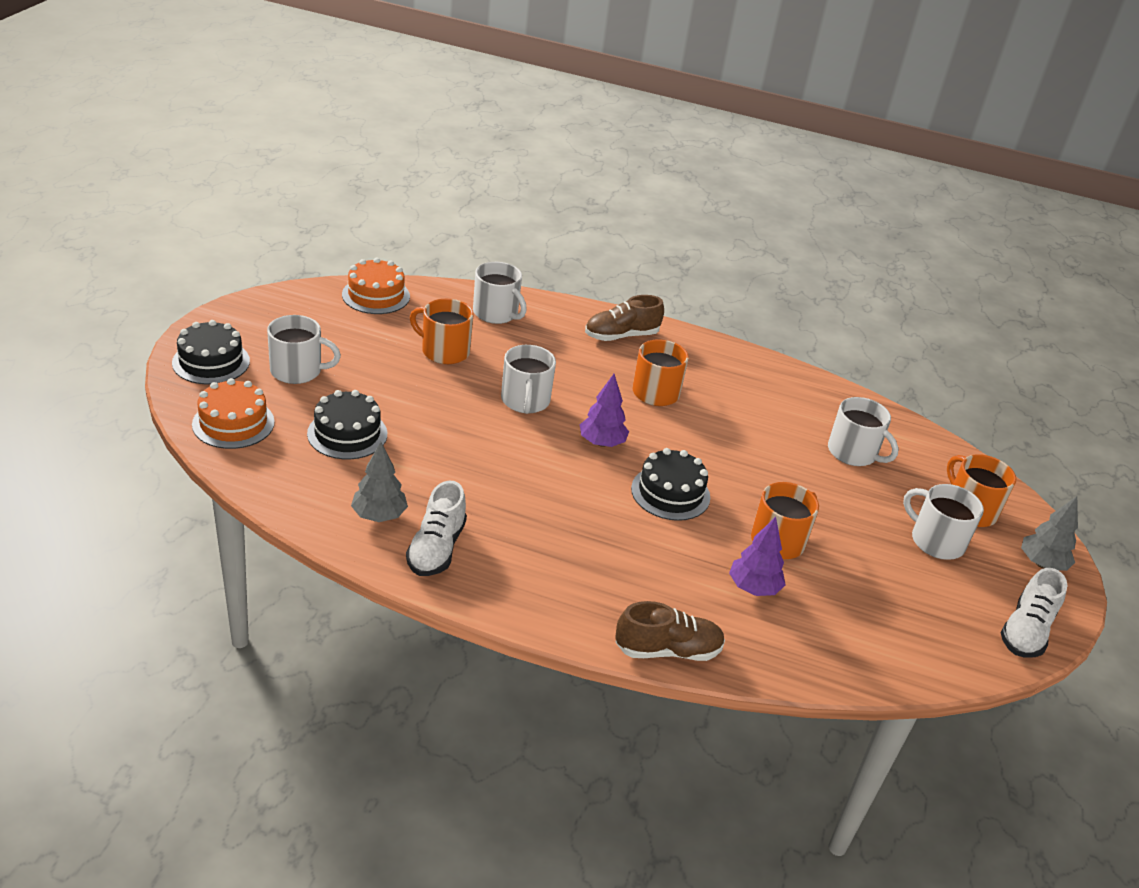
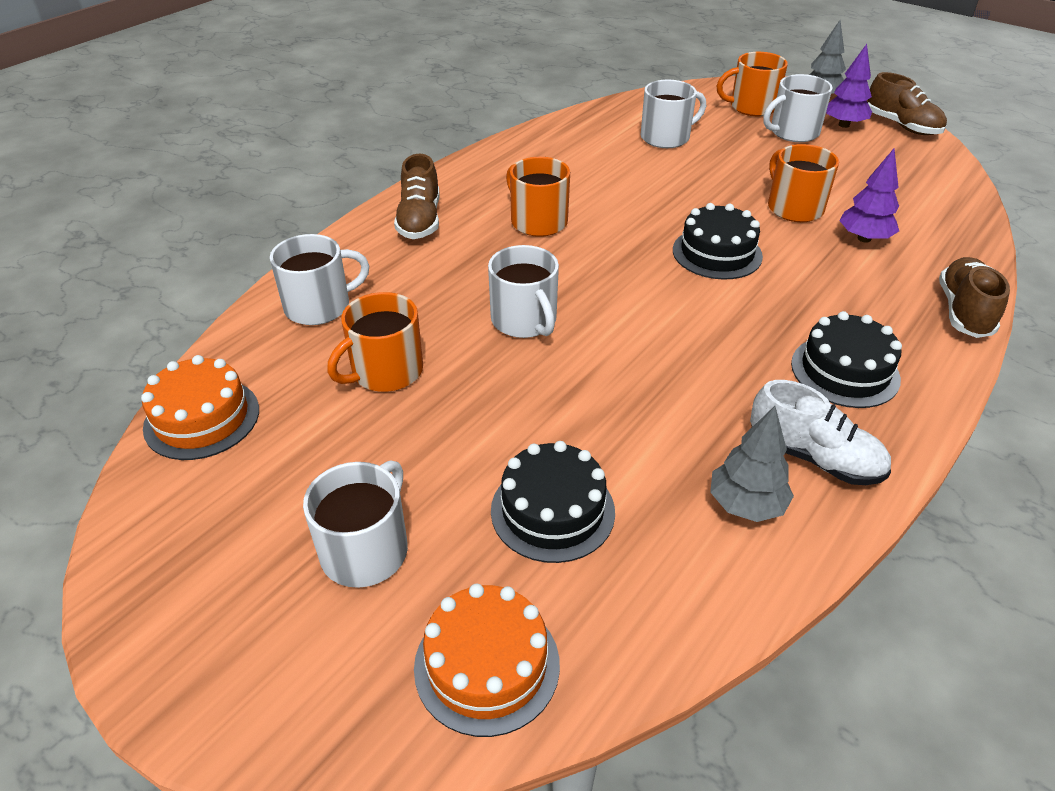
camera: 65 degrees left, 5 degrees up
(211, 362) = (284, 681): black cake -> black cake (845, 371)
(525, 401) = (524, 320): white mug -> white mug turned 45 degrees clockwise
(601, 443) = (622, 279): purple tree -> purple tree (844, 125)
(1026, 631) = (901, 126): white shoe -> brown shoe

